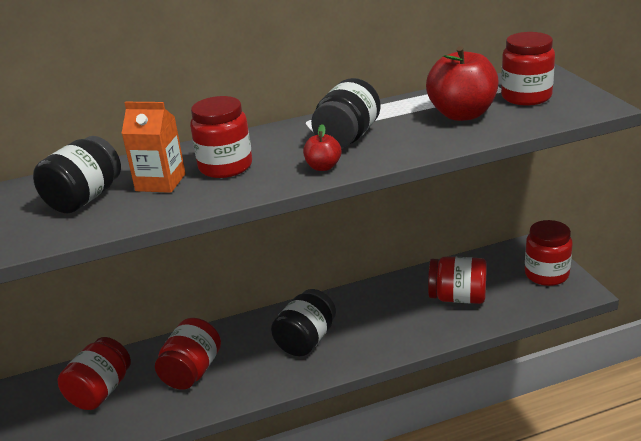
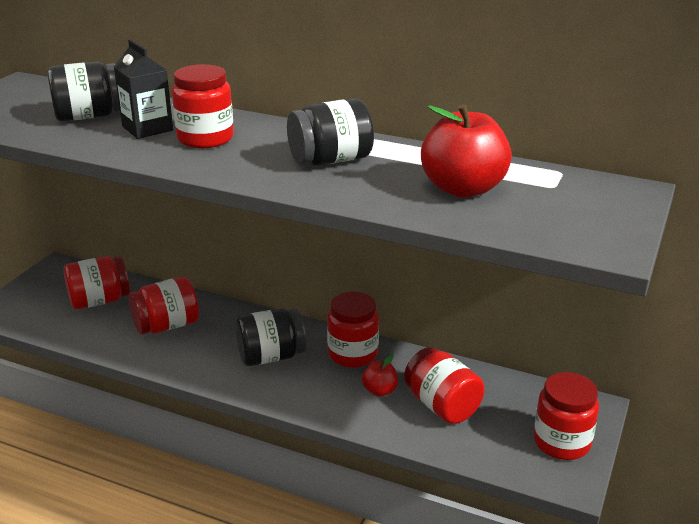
camera: 40 degrees right, 0 degrees up
(160, 182) = (147, 128): orange carton -> black carton
(323, 167) = (261, 174): red apple -> red apple (380, 391)
(526, 97) = (559, 203): red jar -> red jar (353, 354)

